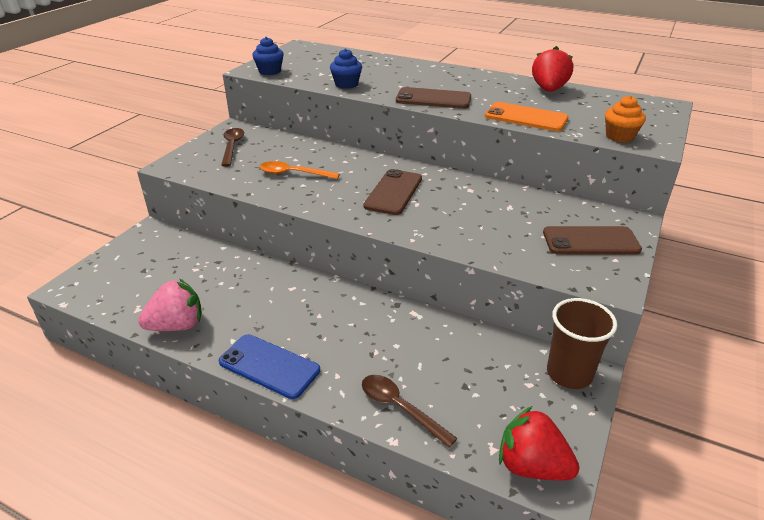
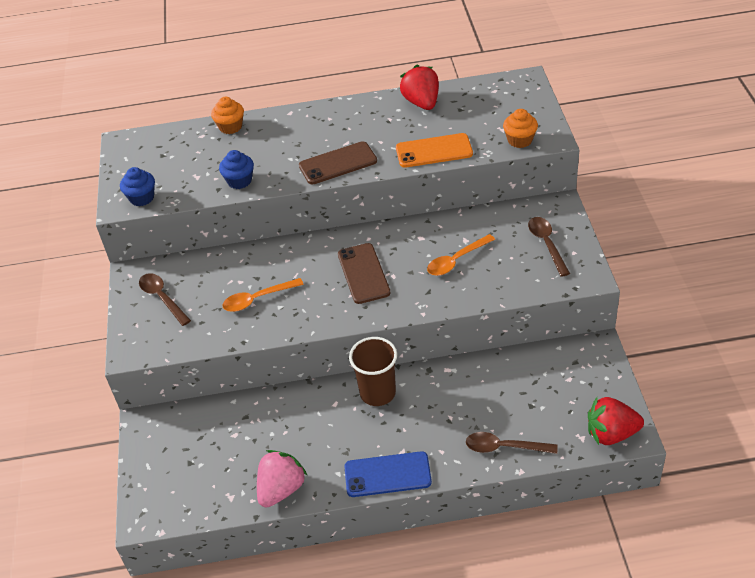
camera: 30 degrees left, 10 degrees up
(380, 59) = (230, 127): none -> orange cupcake
(485, 217) = (456, 260): none -> orange spoon
(569, 373) = (587, 355): brown cup -> brown cup (377, 393)
(590, 241) = (546, 244): brown phone -> brown spoon

